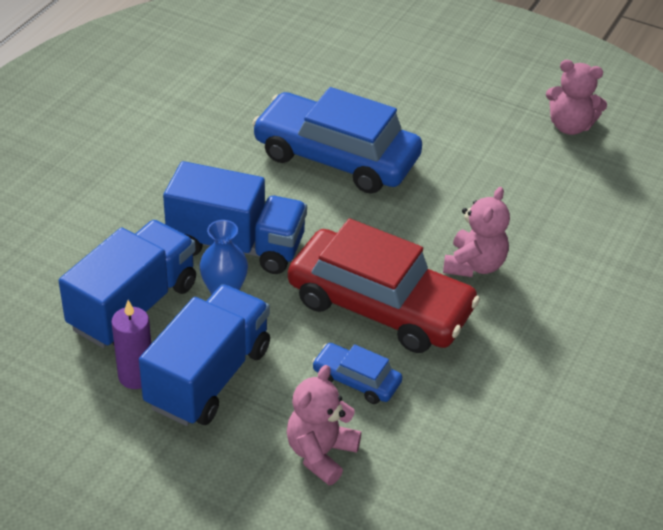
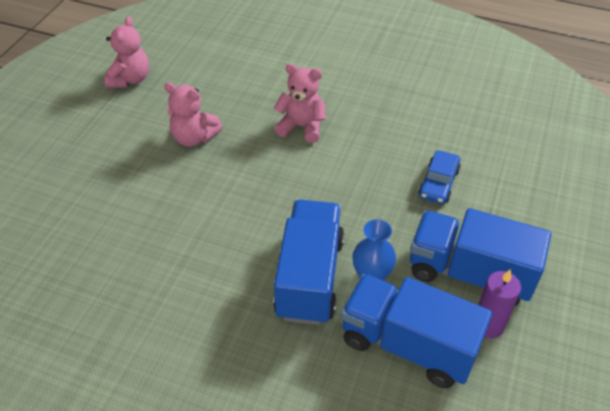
camera: 95 degrees left, 5 degrees up
(320, 453) = (513, 196): pink teddy bear -> pink teddy bear (194, 138)
(336, 157) = (178, 218): blue car -> none
(380, 305) = (358, 176): red car -> none

